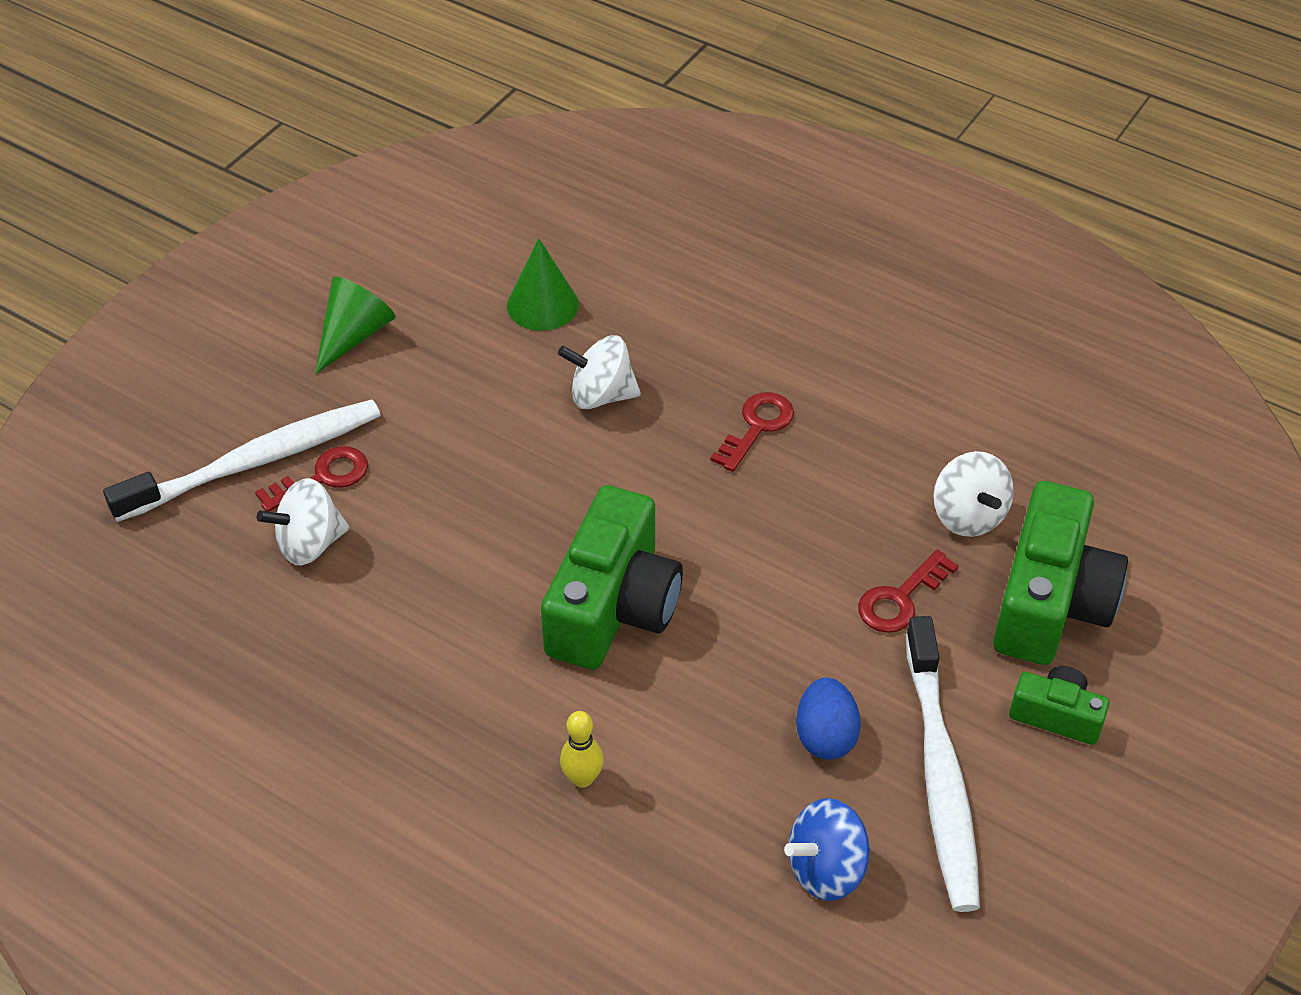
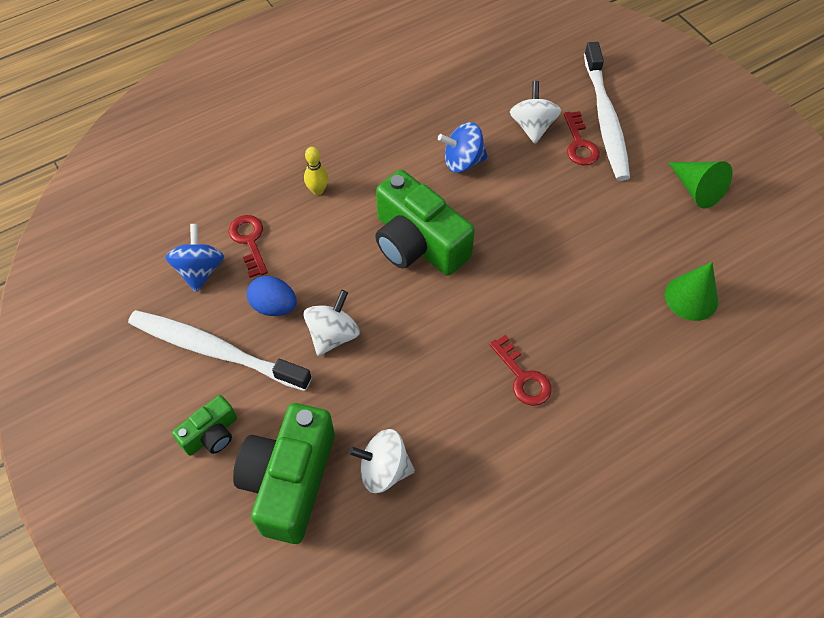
camera: 115 degrees right, 10 degrees up
(426, 607) = (463, 161): none -> blue spinning top
(601, 395) = (590, 299): white spinning top -> white spinning top (333, 335)
(900, 599) = (341, 392): red key -> red key (249, 241)
(1050, 601) = (289, 481): green camera -> green camera turned 60 degrees clockwise

